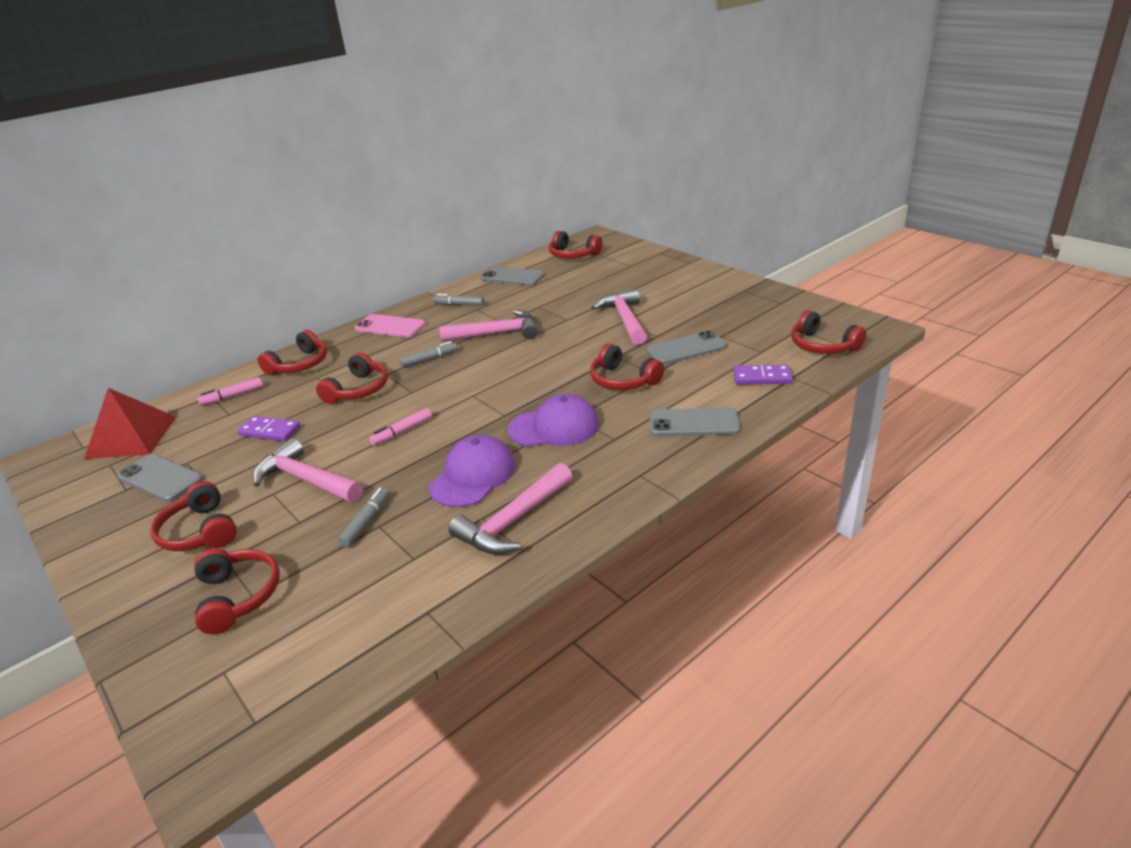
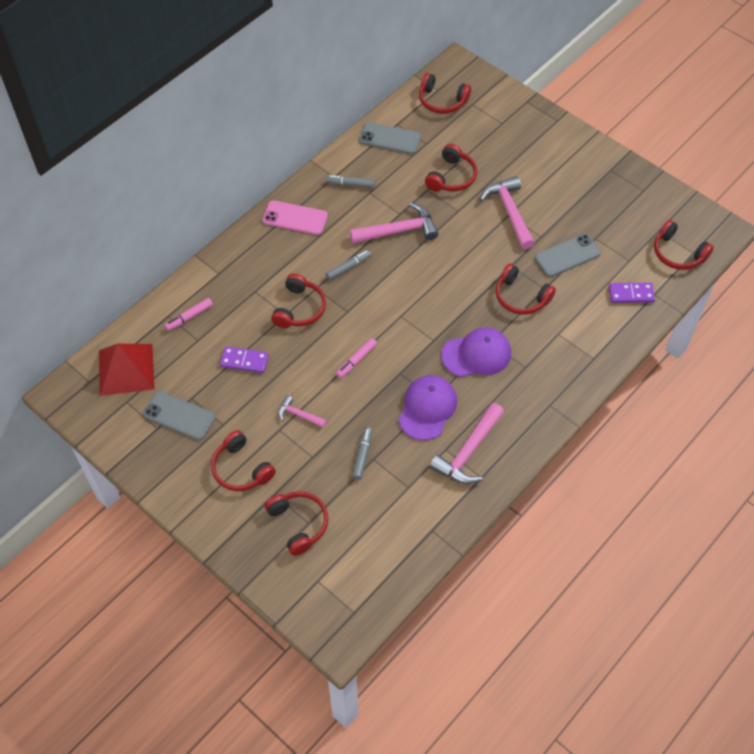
camera: 10 degrees left, 25 degrees up
(299, 364) = (231, 273): red headphones -> red headphones (451, 177)
(305, 479) = (299, 414): pink hammer -> pink hammer, size x0.53
(693, 423) = (582, 349): grey phone -> none

